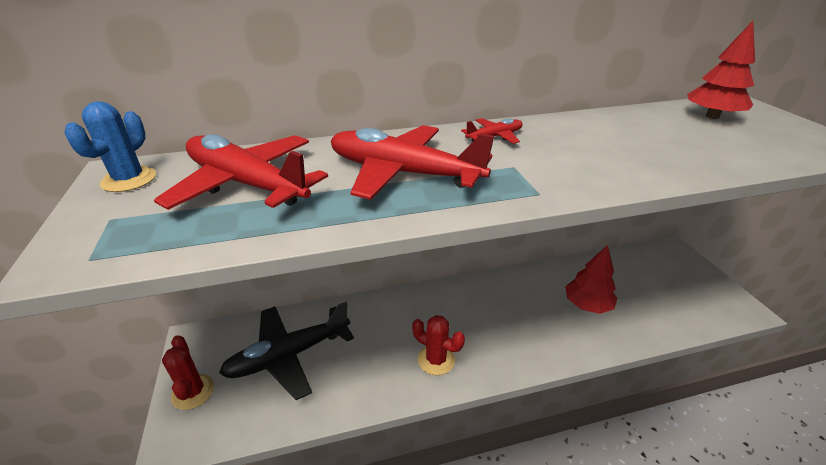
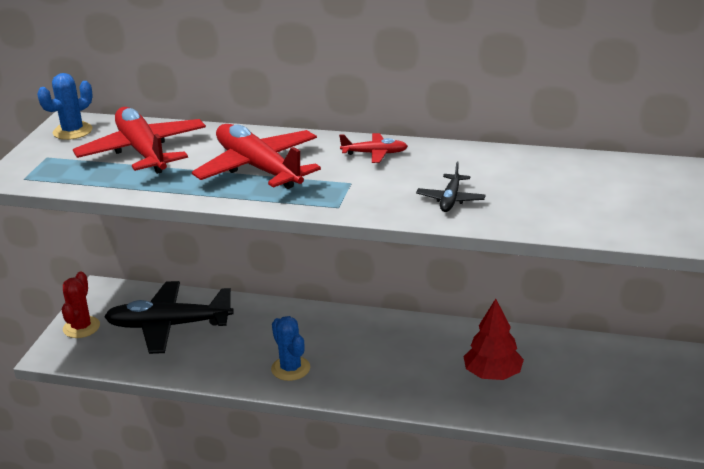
camera: 30 degrees right, 5 degrees down
(436, 359) = (290, 368): red cactus -> blue cactus
(622, 161) = (450, 199): none -> black plane
(712, 116) = (634, 179): red tree -> none

